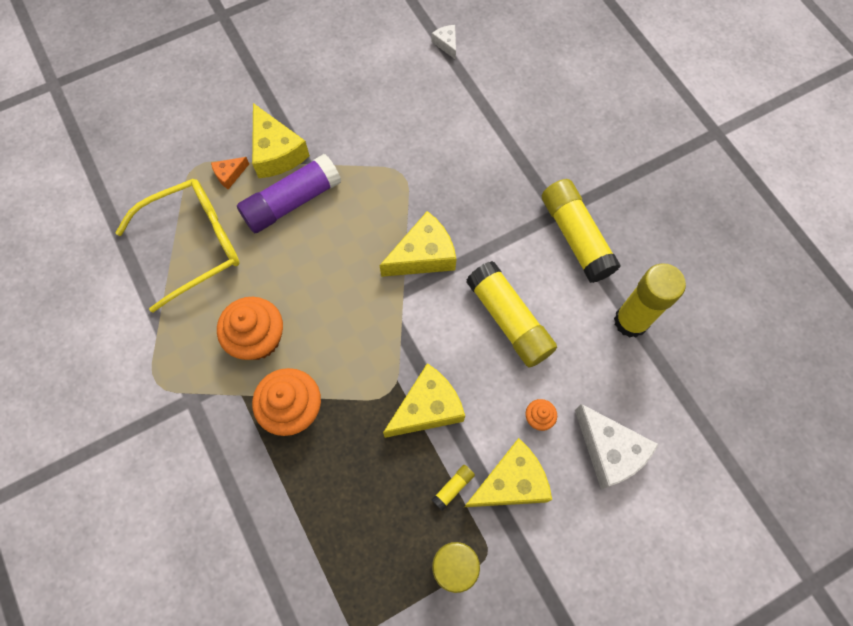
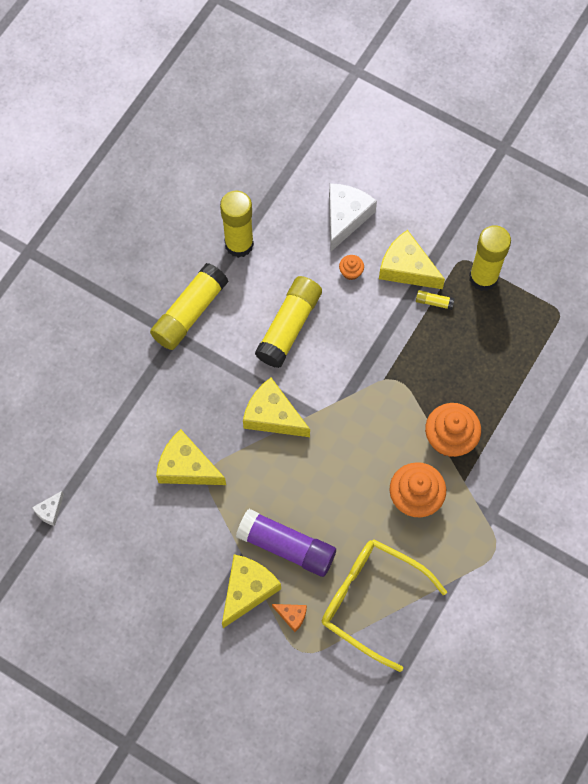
camera: 120 degrees left, 0 degrees up
(427, 408) = (390, 348): yellow cheese -> yellow cheese (187, 467)

